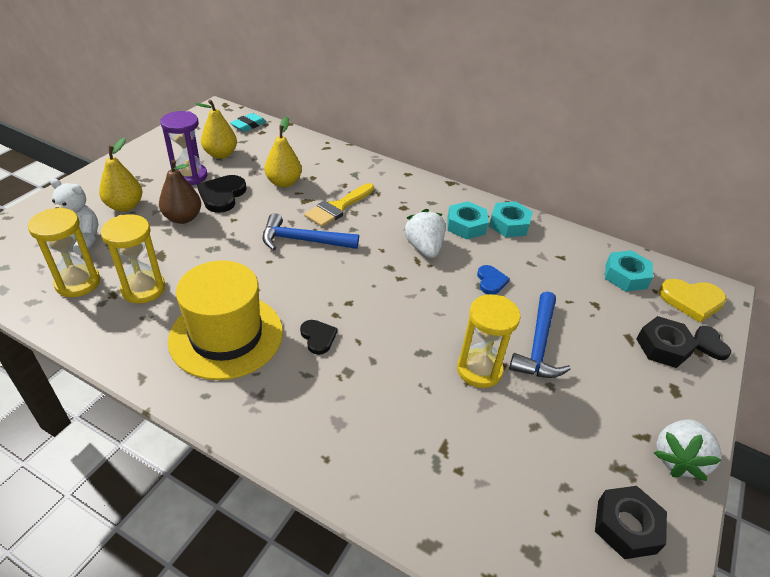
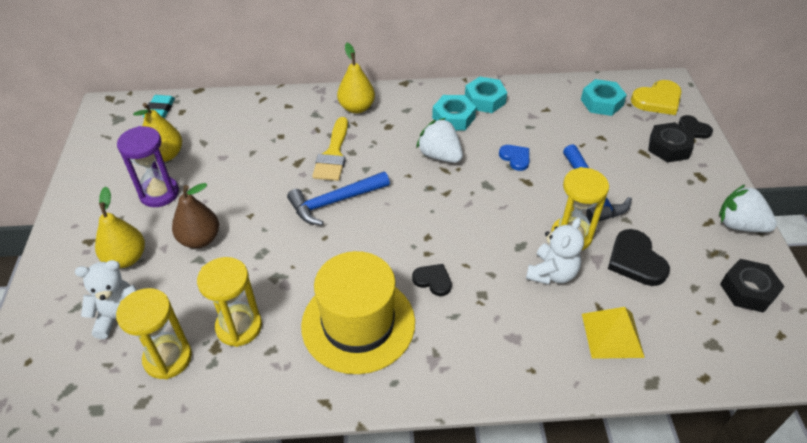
camera: 30 degrees left, 5 degrees up
(222, 195) = (214, 197): black heart -> black heart (635, 260)
(283, 182) = (259, 154): yellow pear -> yellow pear (356, 108)
(428, 390) = (551, 273): none -> white teddy bear
(432, 477) = (612, 335): none -> yellow pyramid
(678, 459) = (739, 225): white strawberry -> white strawberry turned 120 degrees clockwise

